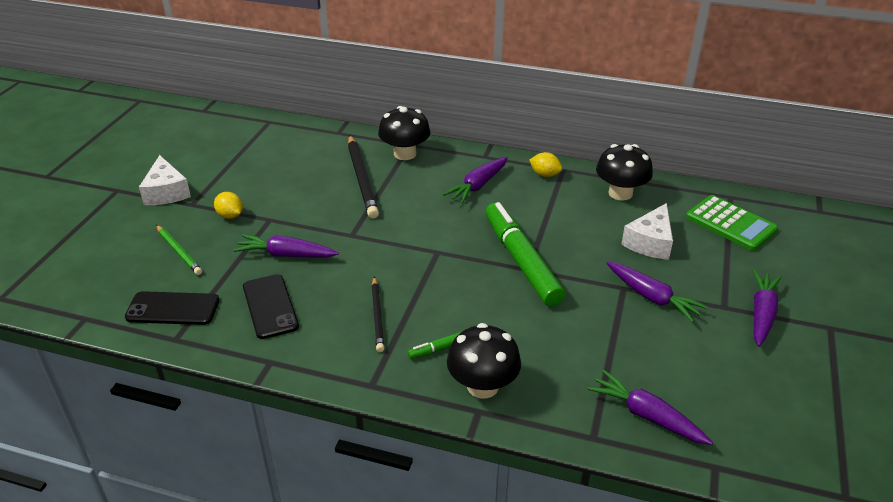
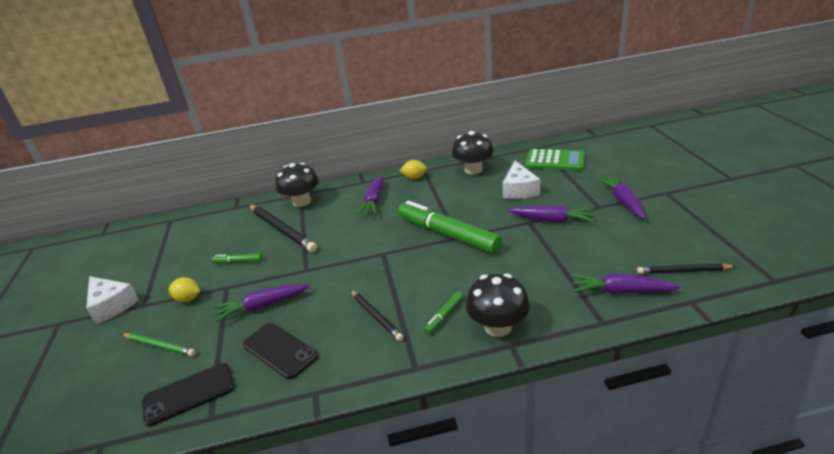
camera: 25 degrees left, 5 degrees down
(298, 196) = (238, 261): none -> green marker
(744, 430) = (683, 271): none -> black pencil

